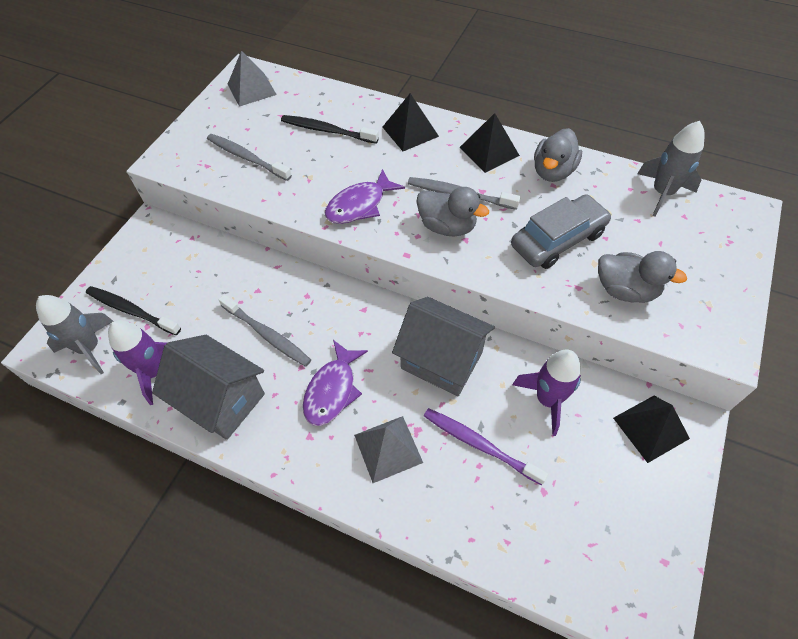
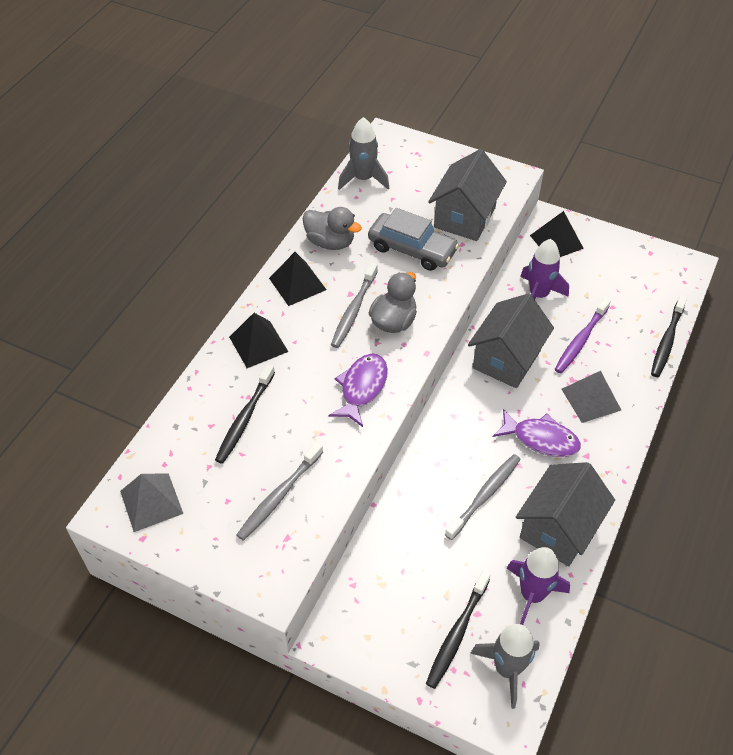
camera: 90 degrees left, 5 degrees down
(359, 205) = (362, 388): purple fish -> purple fish turned 120 degrees counterclockwise
(491, 561) = (667, 341): none -> black toothbrush
(558, 239) = (412, 249): grey car -> grey car turned 150 degrees clockwise
(625, 290) = (465, 217): grey duck -> grey house

